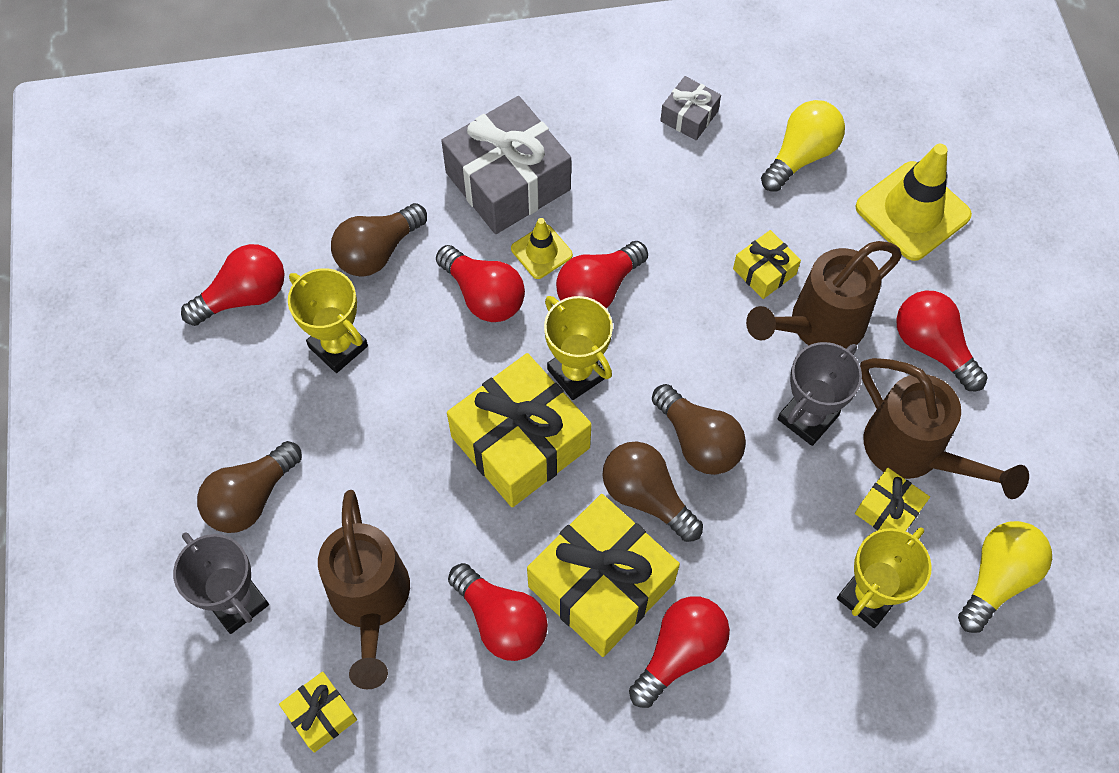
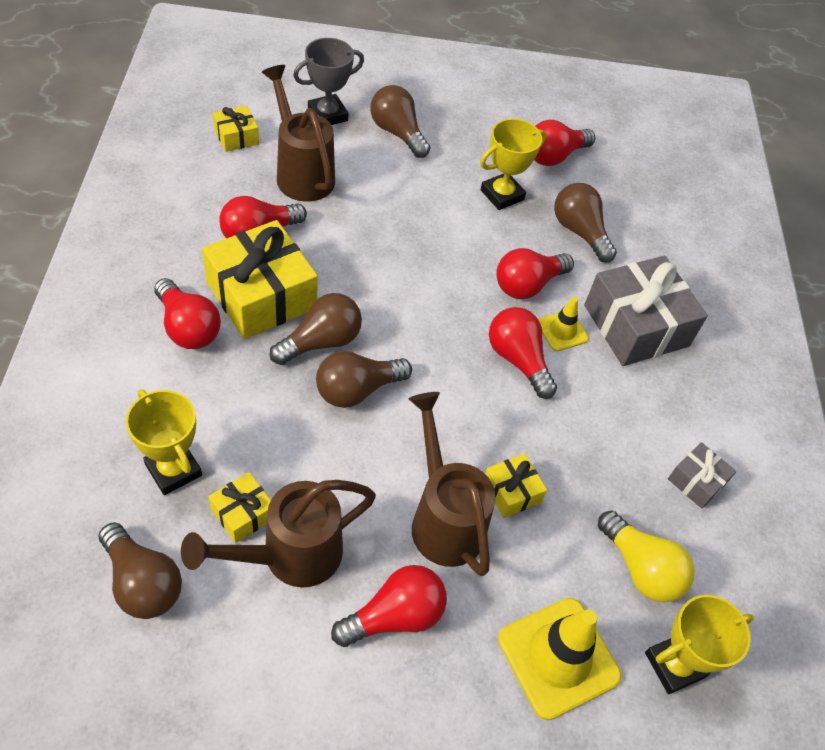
camera: 95 degrees right, 10 degrees down
(244, 296) = (554, 156): red light bulb -> red light bulb turned 75 degrees clockwise
(370, 602) = (301, 173): brown watering can -> brown watering can turned 60 degrees clockwise
(520, 442) = (393, 277): yellow gift -> none
(577, 373) = (443, 326): yellow trophy -> yellow trophy (674, 665)
(807, 418) = (353, 478): grey trophy -> none
(997, 578) = (142, 582): yellow light bulb -> brown light bulb

